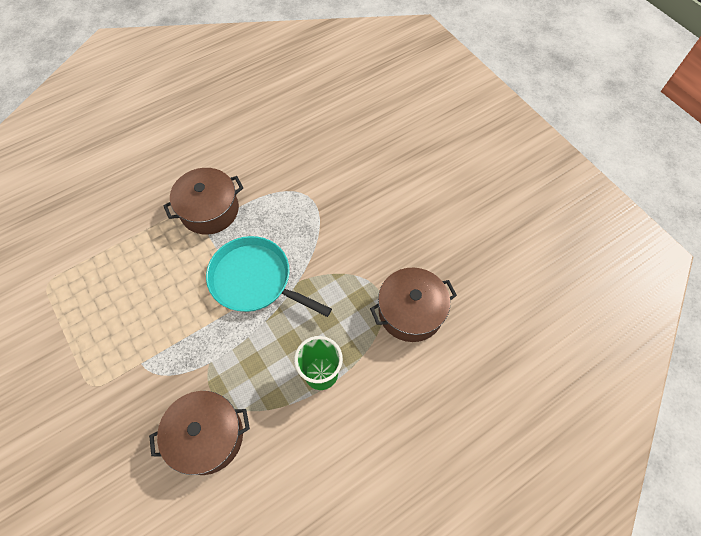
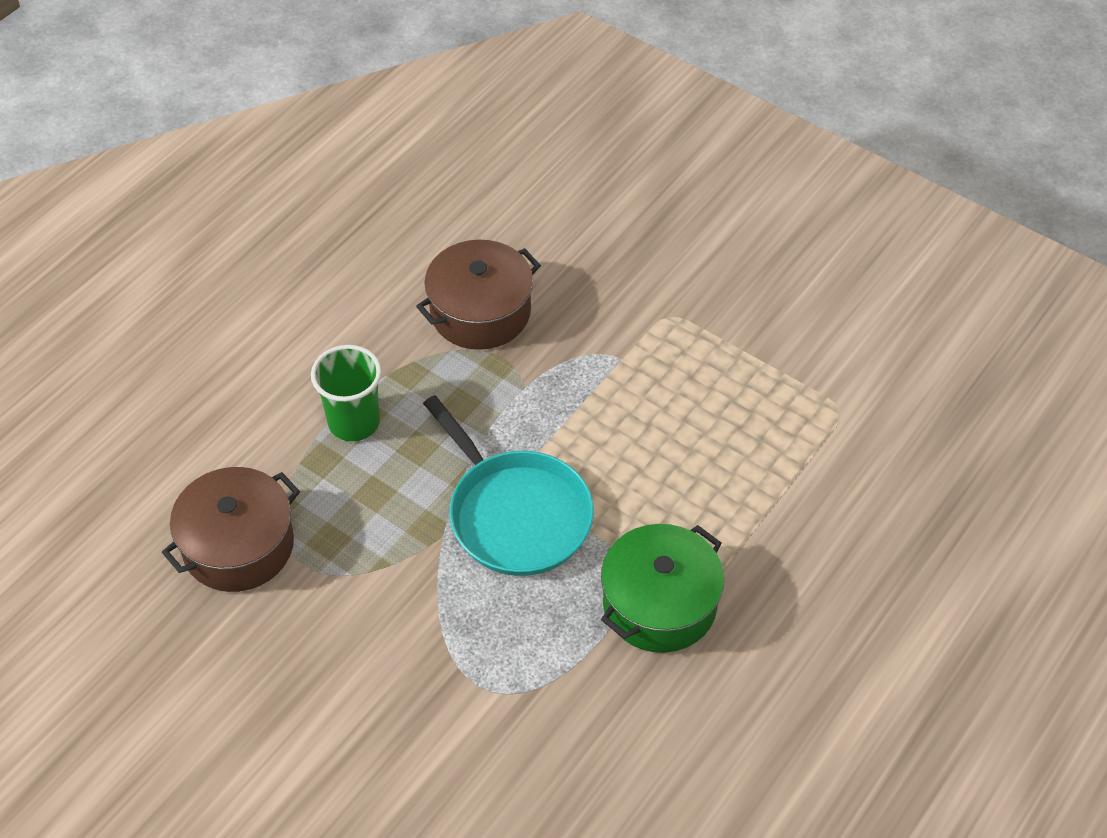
camera: 160 degrees right, 10 degrees down
(209, 210) = (659, 604): brown pot -> green pot
(254, 280) = (516, 514): turquoise pan -> turquoise pan turned 45 degrees clockwise

